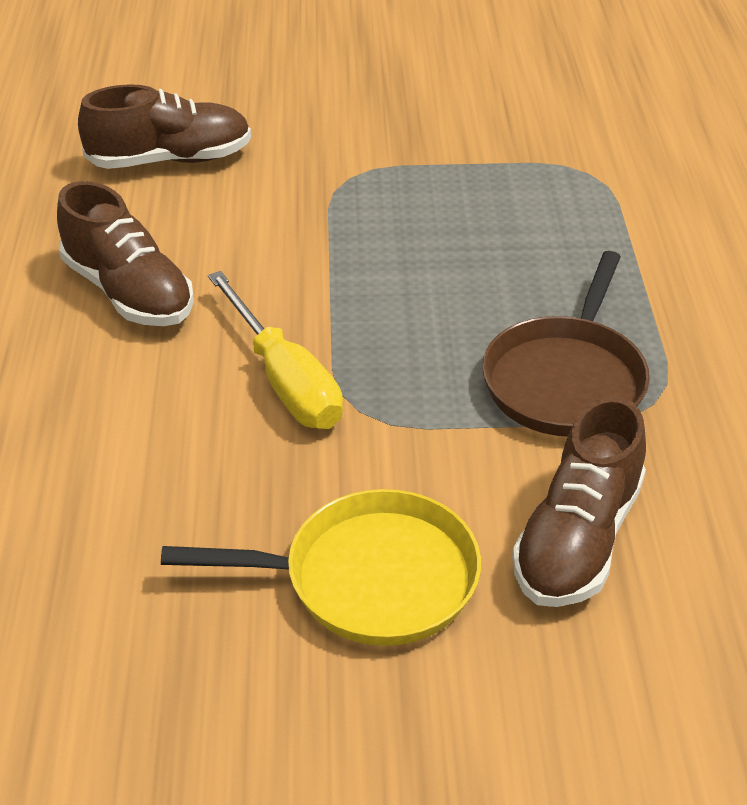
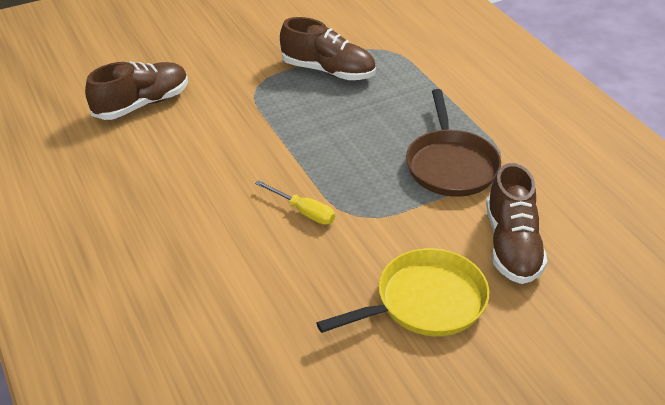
camera: 25 degrees left, 0 degrees up
(128, 292) = (176, 190): brown shoe -> brown shoe (328, 71)
(284, 380) = (303, 212): yellow screwdriver -> yellow screwdriver, size x0.61

